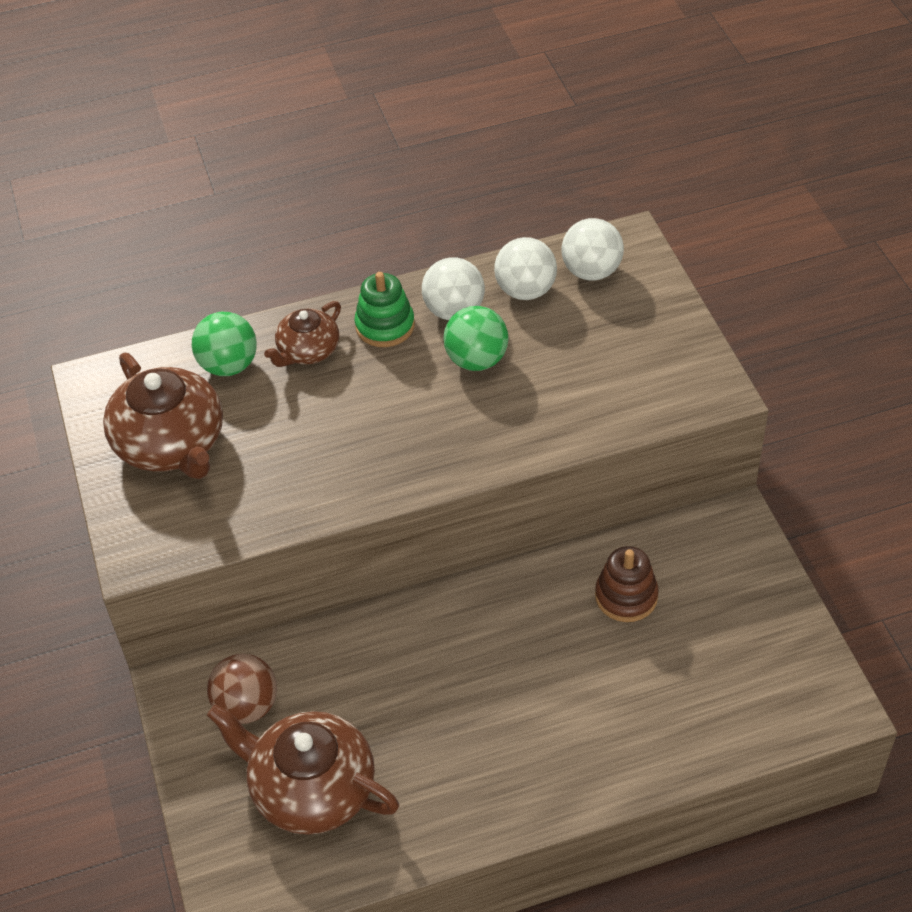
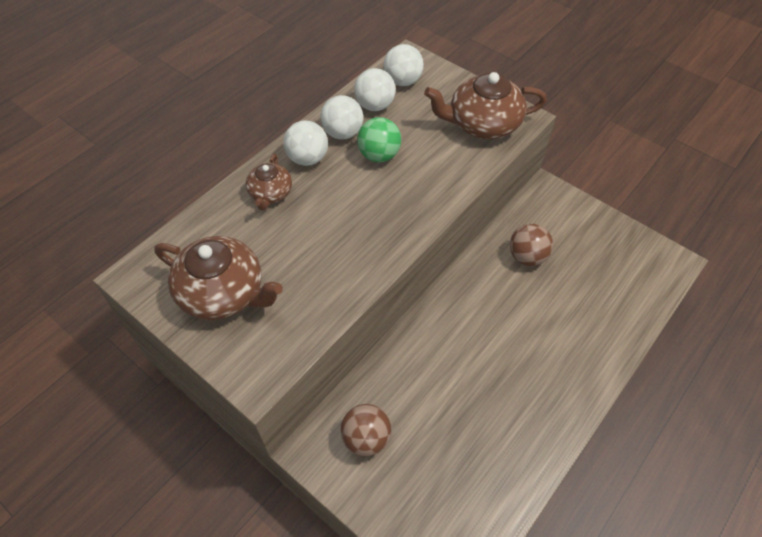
camera: 35 degrees left, 5 degrees up
(229, 365) = (224, 224): green ball -> none
(311, 788) = (445, 468): brown teapot -> brown teapot (482, 124)
(385, 326) = (307, 158): green stacking toy -> white ball
(626, 596) = (527, 257): brown stacking toy -> brown ball

